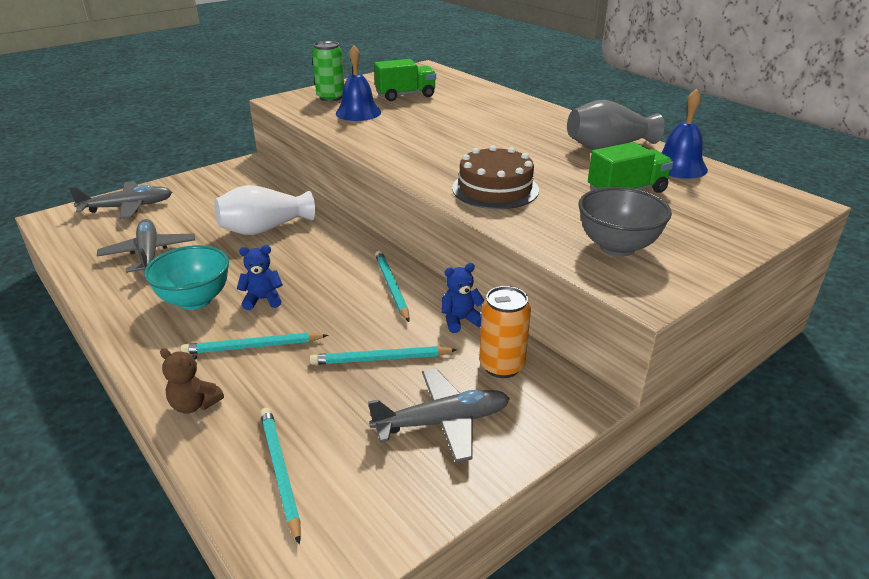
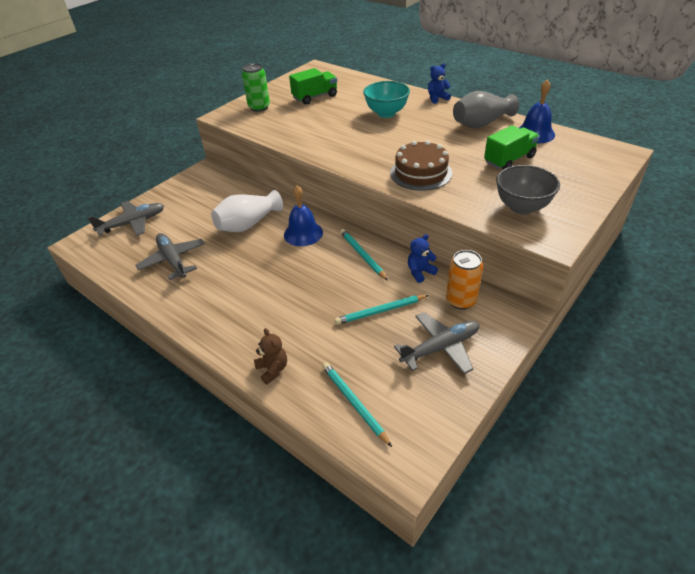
camera: 10 degrees left, 10 degrees up
(194, 404) = (272, 369): brown teddy bear -> brown teddy bear turned 135 degrees counterclockwise
(195, 300) = (229, 291): turquoise bowl -> turquoise bowl (386, 113)
(253, 347) = (289, 319): turquoise pencil -> none
(263, 299) = (277, 282): blue teddy bear -> blue teddy bear (437, 98)
(358, 112) = (288, 119): blue bell -> blue bell (303, 233)

